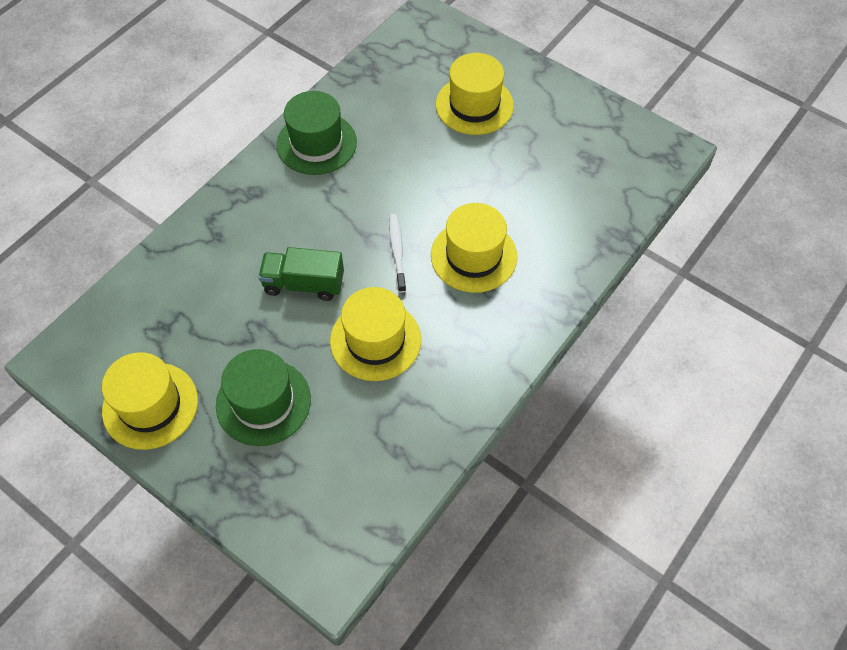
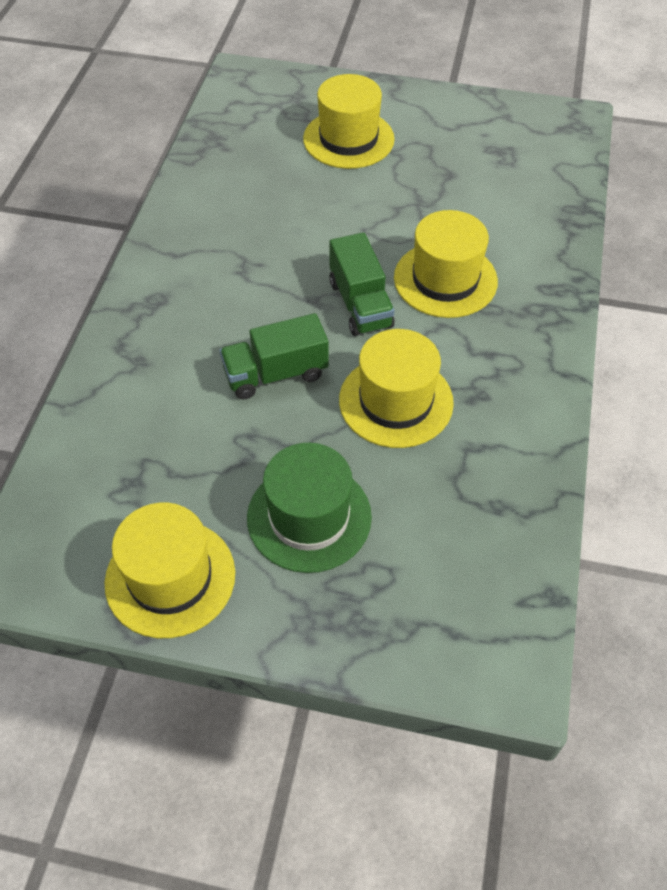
camera: 25 degrees left, 5 degrees down
(316, 143) = (198, 228): green hat -> none
(397, 252) = (360, 304): white toothbrush -> green truck

